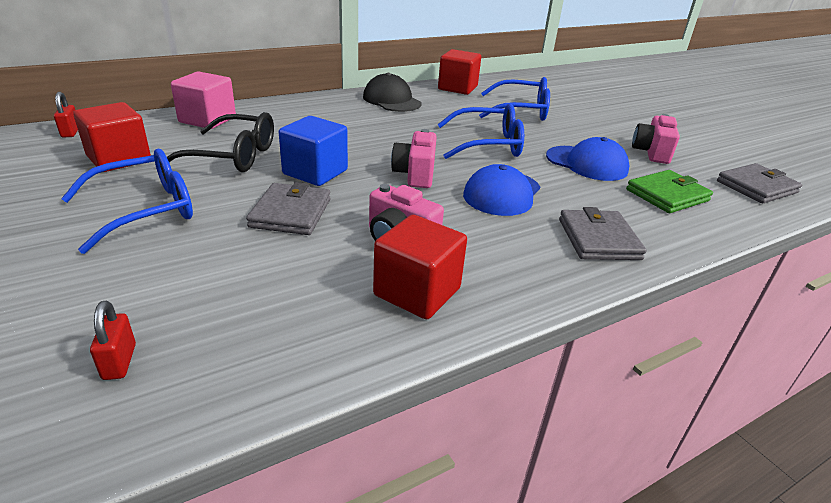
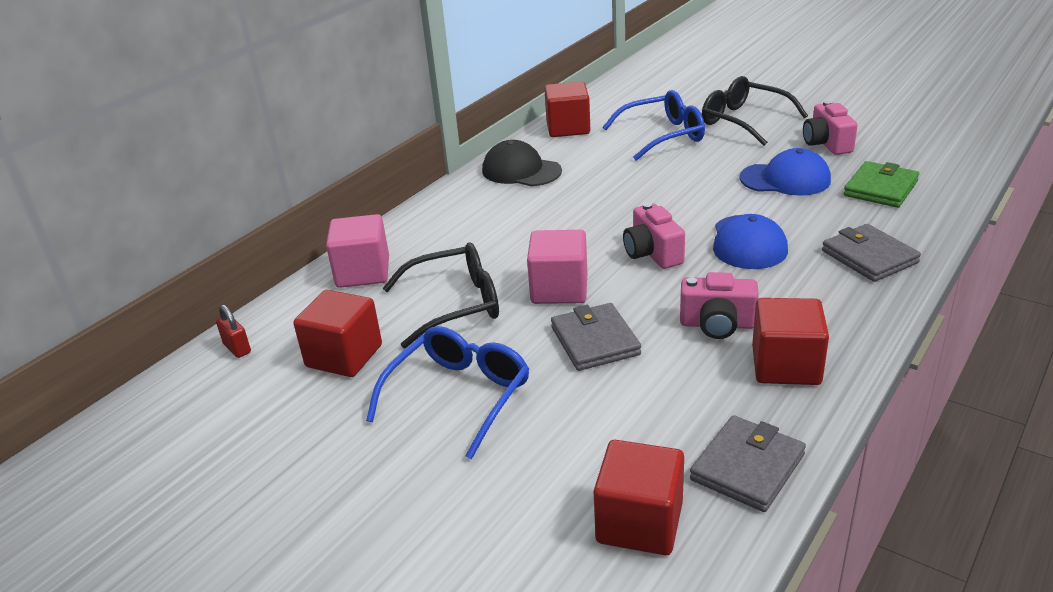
camera: 20 degrees left, 0 degrees up
(119, 362) = (639, 523): red padlock -> red cube
(315, 172) = (559, 289): blue cube -> pink cube
(488, 144) = (677, 191): blue glasses -> none
(597, 120) = (744, 121): none -> black glasses
(756, 187) = (940, 150): grey wallet -> grey wallet (747, 467)

